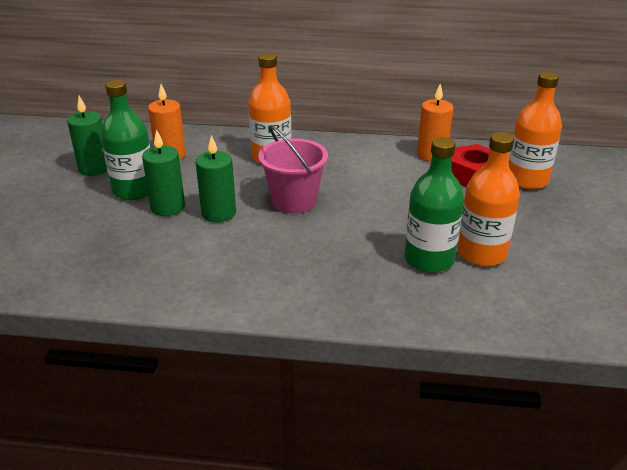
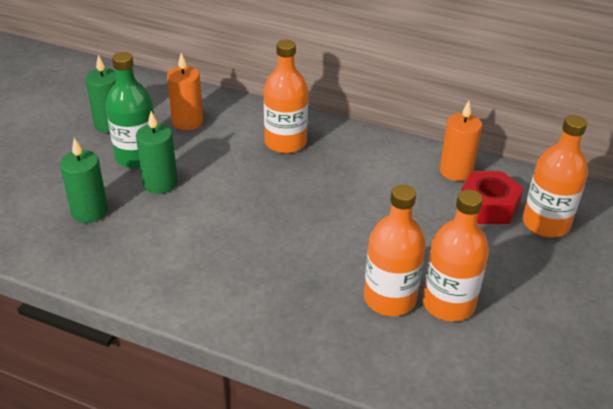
camera: 15 degrees right, 5 degrees up
(218, 213) = (205, 200): green candle -> green candle (89, 211)
(294, 201) = (284, 200): pink bucket -> none
(429, 259) = (389, 299): green bottle -> orange bottle

